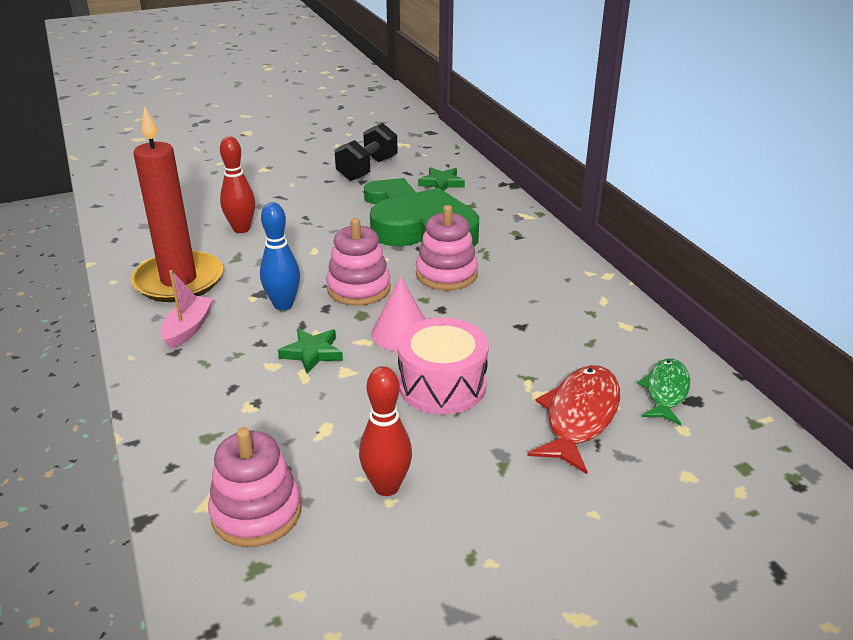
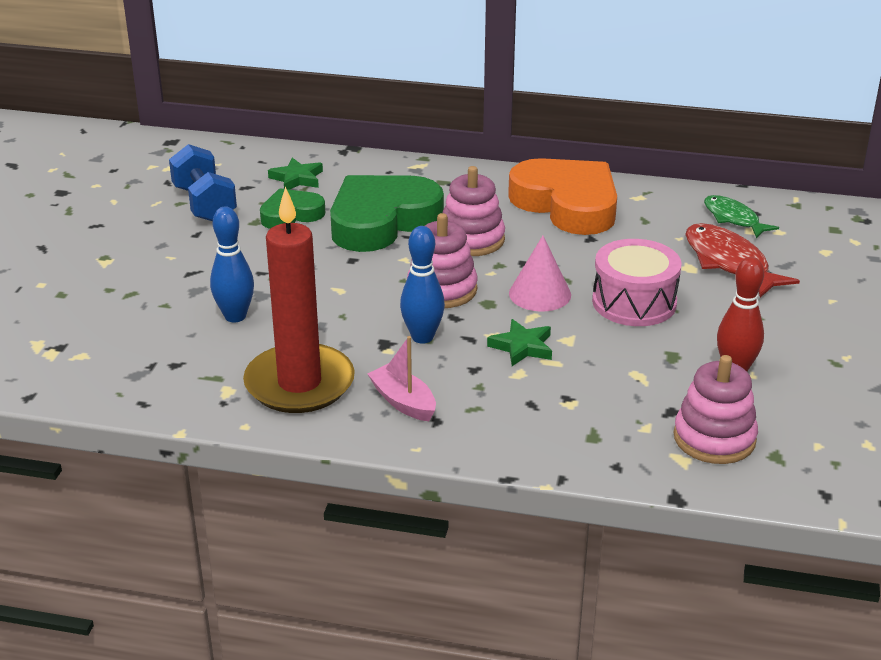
camera: 55 degrees left, 0 degrees up
(241, 229) = (235, 316): red bowling pin -> blue bowling pin
(367, 169) = (205, 204): black dumbbell -> blue dumbbell
(560, 295) = (567, 204): none -> orange heart

